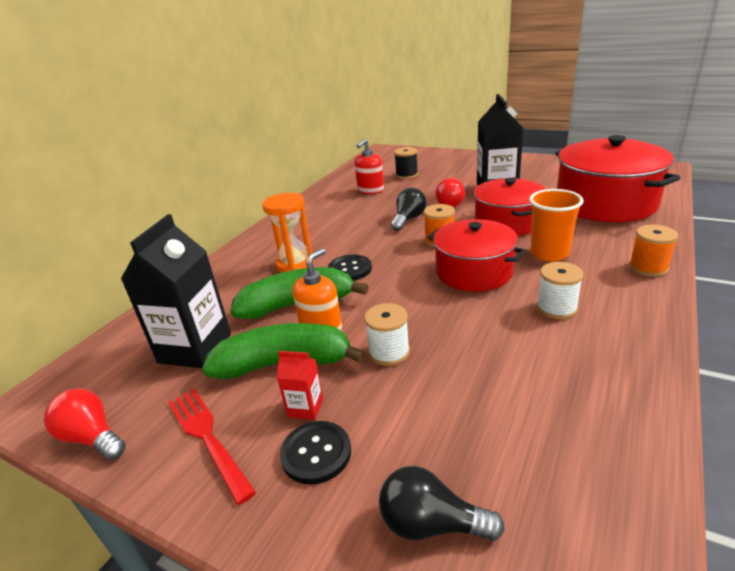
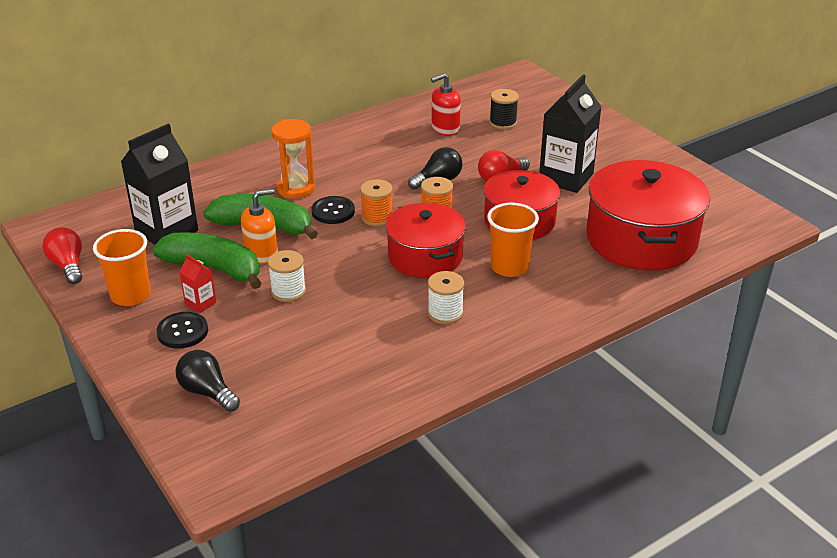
camera: 25 degrees right, 5 degrees up
(208, 438) = (130, 295): red fork -> orange cup
(648, 267) = (569, 315): orange spool -> orange spool (377, 217)

